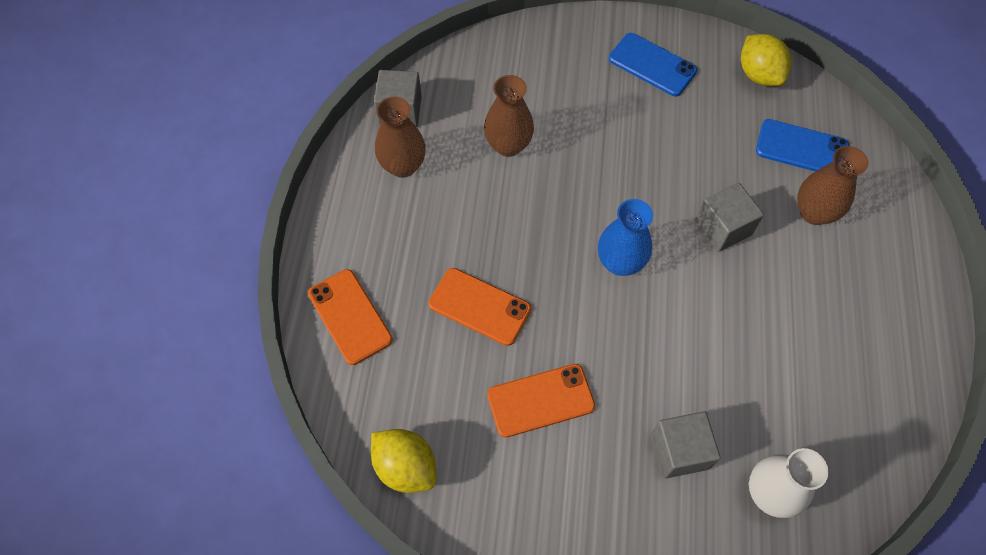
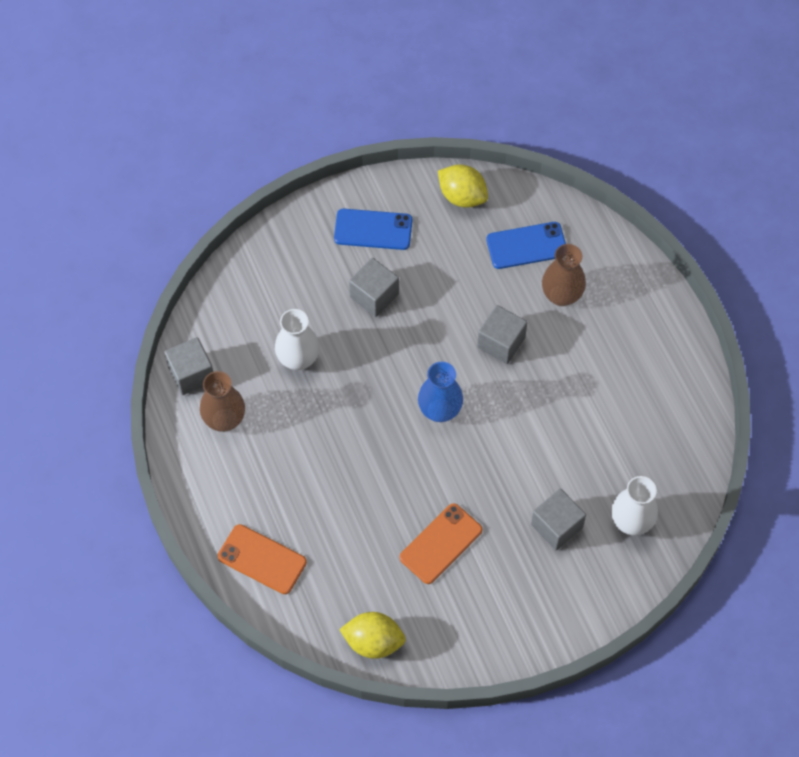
camera: 30 degrees left, 0 degrees up
(479, 306) = (355, 499): orange phone -> none
(508, 145) = (298, 359): brown vase -> white vase
(617, 123) = (374, 296): none -> grey cube

